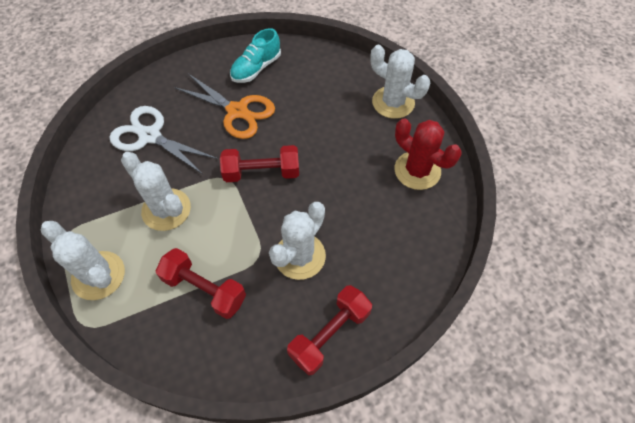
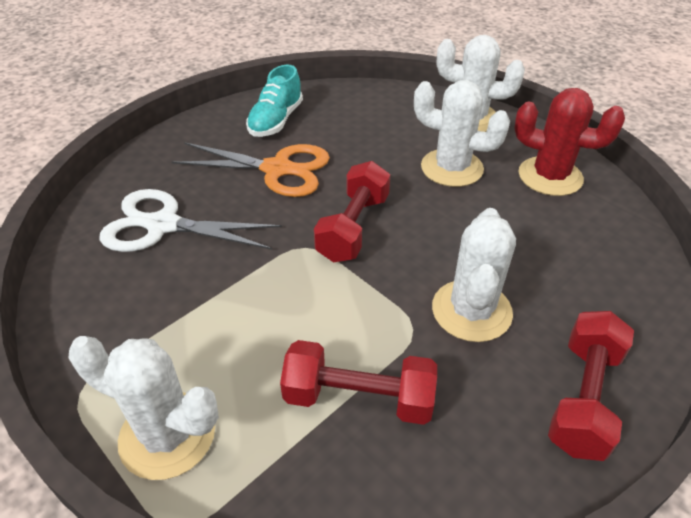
camera: 20 degrees left, 15 degrees down
(166, 210) = (237, 309): white cactus -> white cactus (451, 168)
(262, 173) = (353, 228): red dumbbell -> red dumbbell turned 45 degrees counterclockwise

